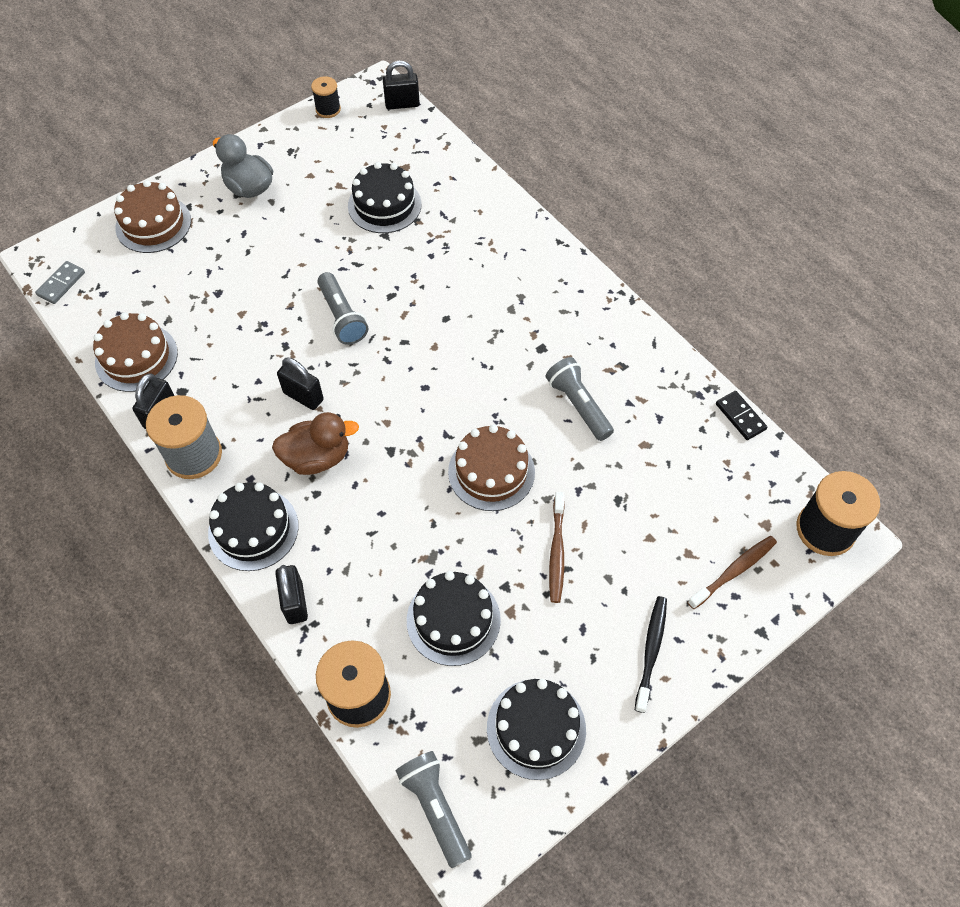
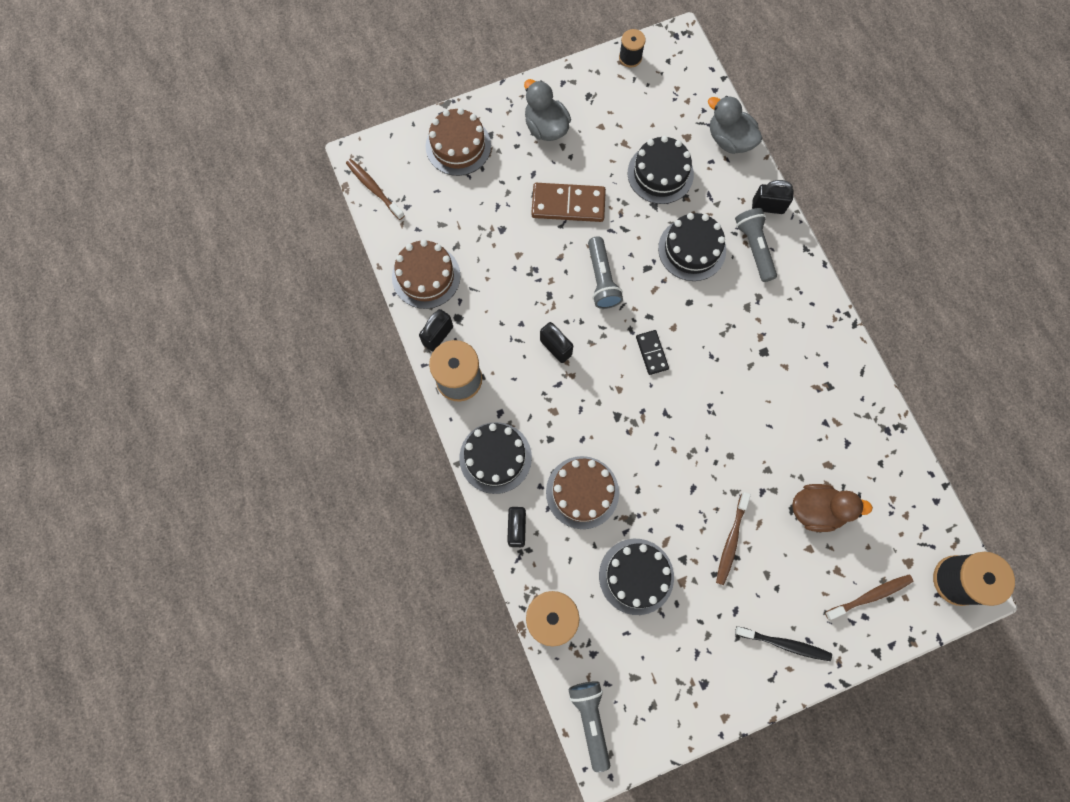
camera: 15 degrees right, 15 degrees up
(61, 284) = (374, 189): grey domino -> brown toothbrush
(289, 253) = (568, 204): none -> brown domino
(317, 457) = (557, 407): brown duck -> brown duck (816, 510)
(402, 104) = (698, 67): black padlock -> black padlock (768, 206)
(451, 160) = (729, 140): none -> grey duck
(491, 472) = (695, 456): brown cake -> brown cake (582, 492)
(536, 728) = (679, 681): black cake -> black cake (692, 249)
(578, 405) = (781, 414): grey flashlight -> grey flashlight (754, 248)
(651, 651) = (784, 644): black toothbrush -> black toothbrush turned 75 degrees clockwise
(740, 416) = (917, 460): black domino -> black domino (652, 353)

